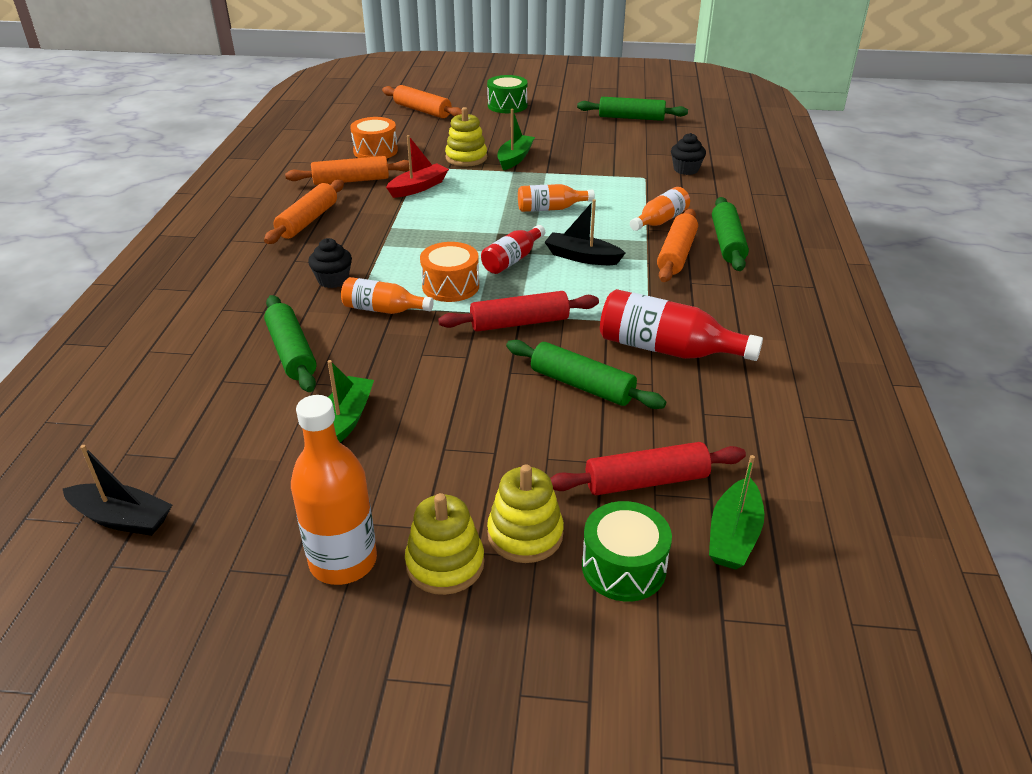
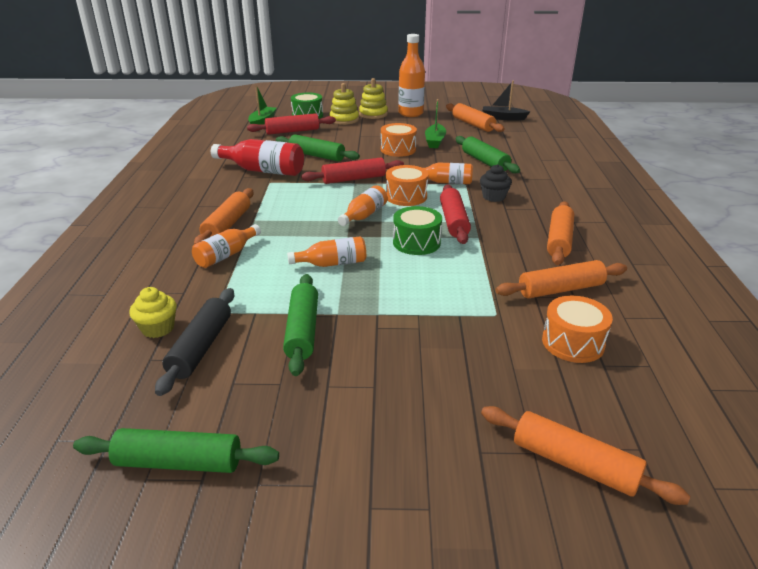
camera: 175 degrees right, 5 degrees down
(220, 489) = (473, 124): none -> orange rolling pin
(407, 247) = (453, 221): none -> red rolling pin
(418, 188) = (479, 283): red boat -> none
(428, 396) = (398, 149): none -> orange drum
(466, 158) = (444, 335): yellow stacking toy -> none
(507, 105) = (417, 497): green drum -> green drum (416, 242)
(512, 260) = (364, 215): red bottle -> orange bottle
(515, 158) = (379, 337): green boat -> none
(582, 257) = (307, 220): black boat -> none
(645, 158) = (201, 347): none -> black rolling pin
(686, 169) = (158, 328): black cupcake -> yellow cupcake
(727, 243) = (176, 236): green rolling pin -> green rolling pin (302, 331)

